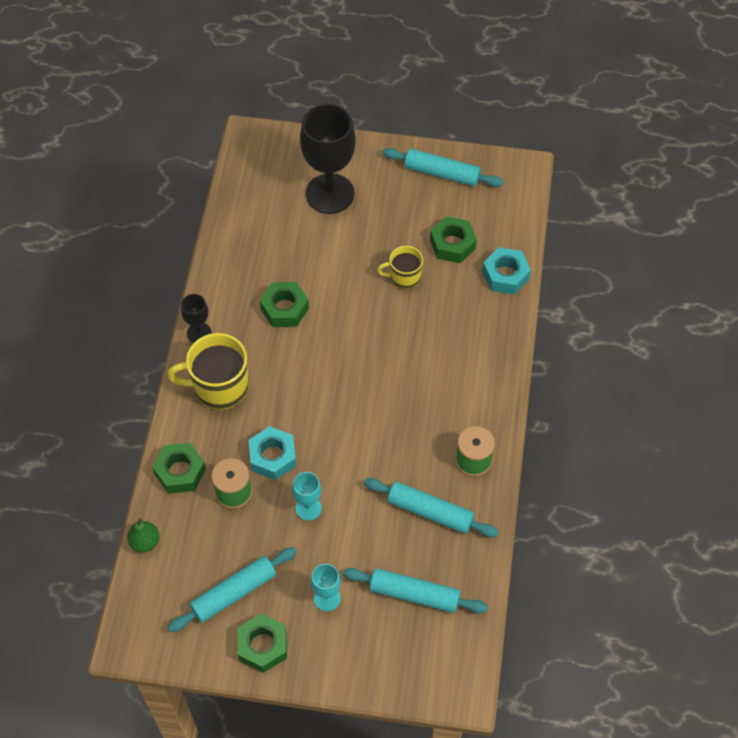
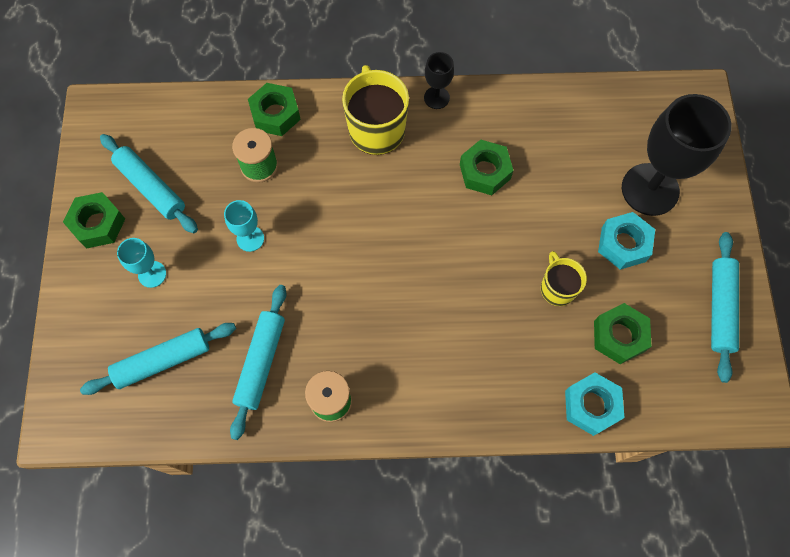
camera: 80 degrees right, 10 degrees up
(145, 542) = (197, 101): green pear -> none
(272, 457) = (304, 194): turquoise nut -> turquoise nut (623, 244)
(414, 594) = (162, 361): turquoise rolling pin -> turquoise rolling pin turned 60 degrees clockwise

